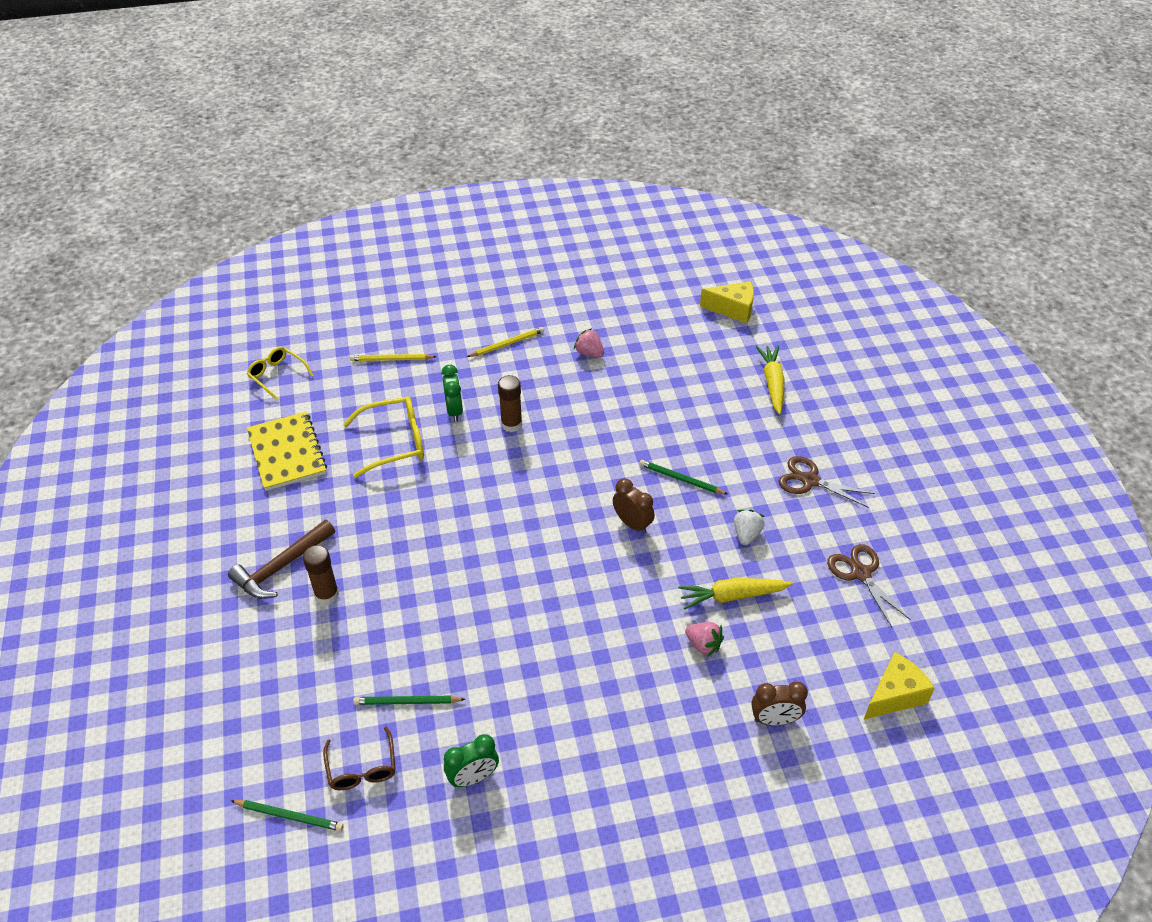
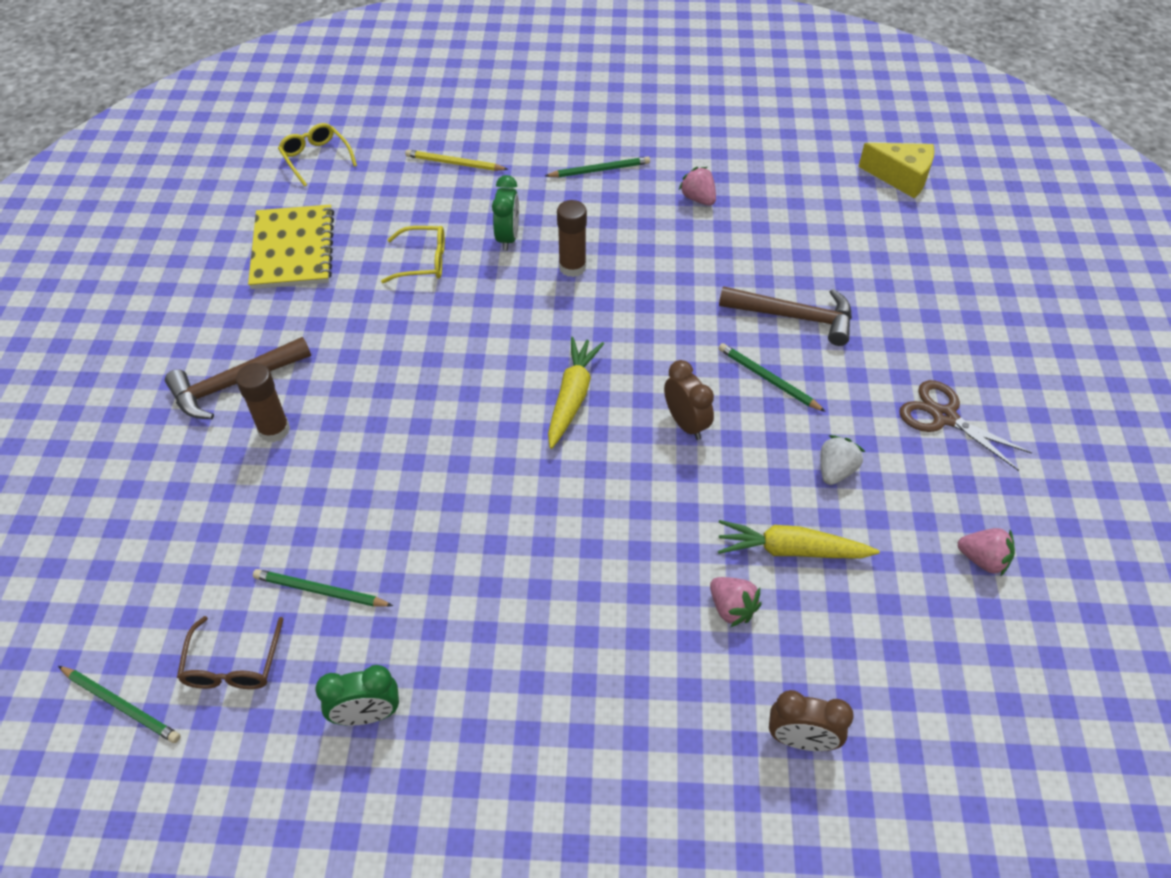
camera: 15 degrees right, 5 degrees up
(395, 442) = (423, 261): yellow glasses -> yellow glasses, size x0.66
(507, 344) = (599, 170): yellow pencil -> green pencil
(686, 429) = (794, 317): none -> brown hammer
(772, 383) = (927, 280): yellow carrot -> yellow carrot (572, 397)
(861, 573) = (982, 560): brown scissors -> pink strawberry
(894, 695) = (987, 748): yellow cheese -> none

